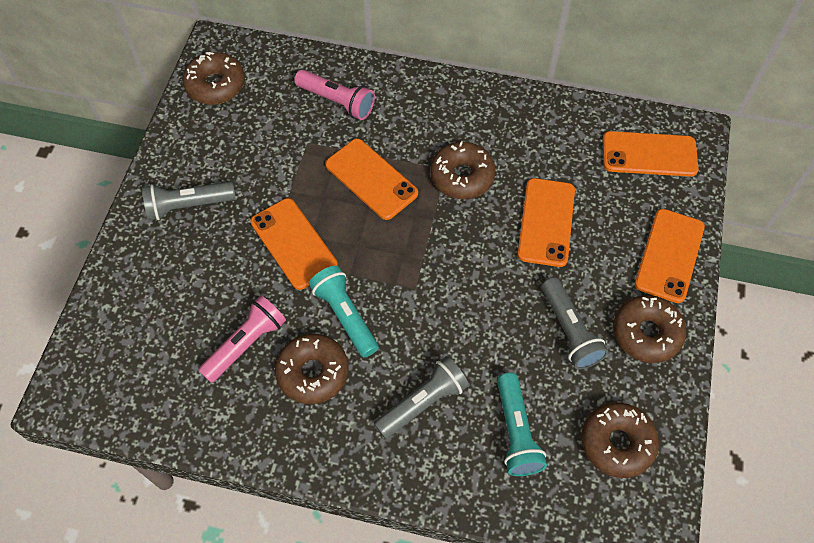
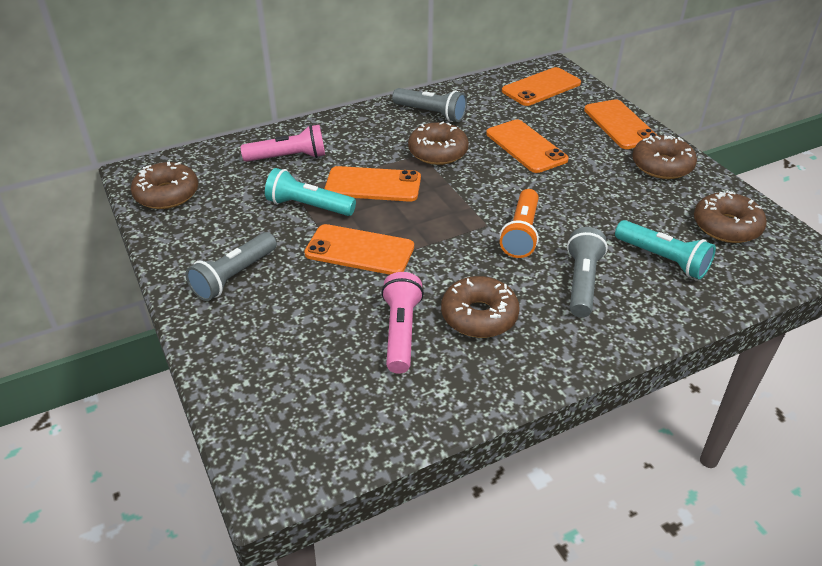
camera: 40 degrees left, 20 degrees down
(345, 315) = (457, 268): turquoise flashlight -> turquoise flashlight (308, 206)
(431, 317) = (521, 233): none -> orange flashlight
(569, 331) = (618, 190): grey flashlight -> grey flashlight (431, 113)

